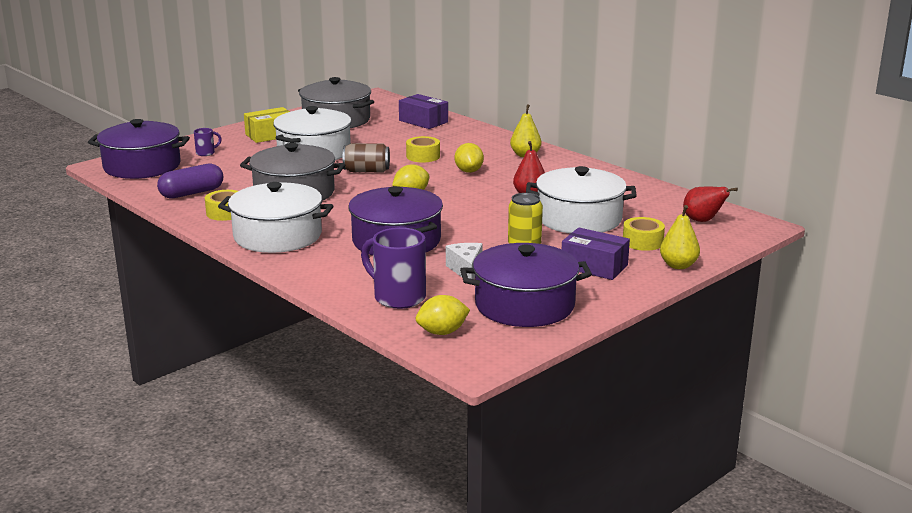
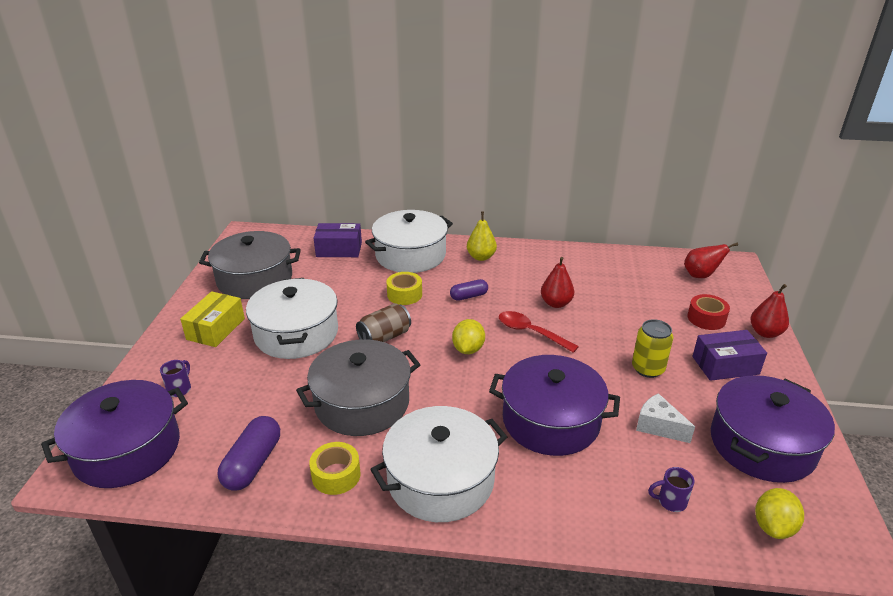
camera: 40 degrees left, 10 degrees up
(397, 297) = (670, 501): purple mug -> purple mug, size x0.48
(469, 171) = (469, 296): yellow lemon -> purple capsule
(475, 201) = (531, 332): none -> red spoon
(579, 219) = (630, 314): white pot -> white pot (410, 255)
(642, 242) = (706, 318): yellow tape -> red tape
(678, 265) = (765, 333): yellow pear -> red pear

